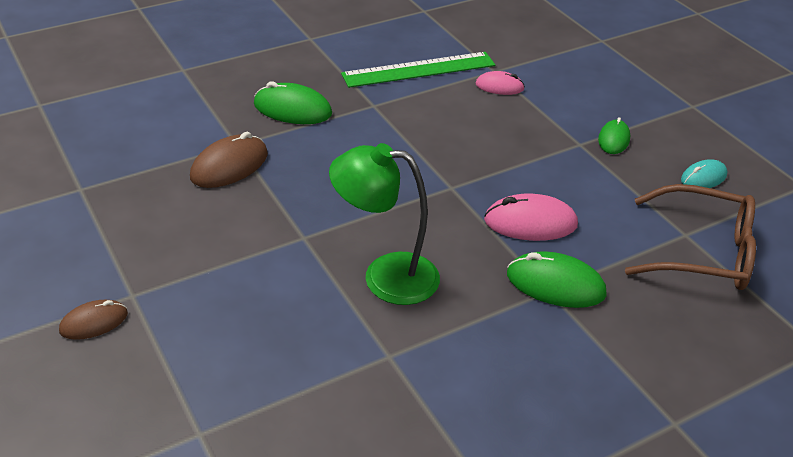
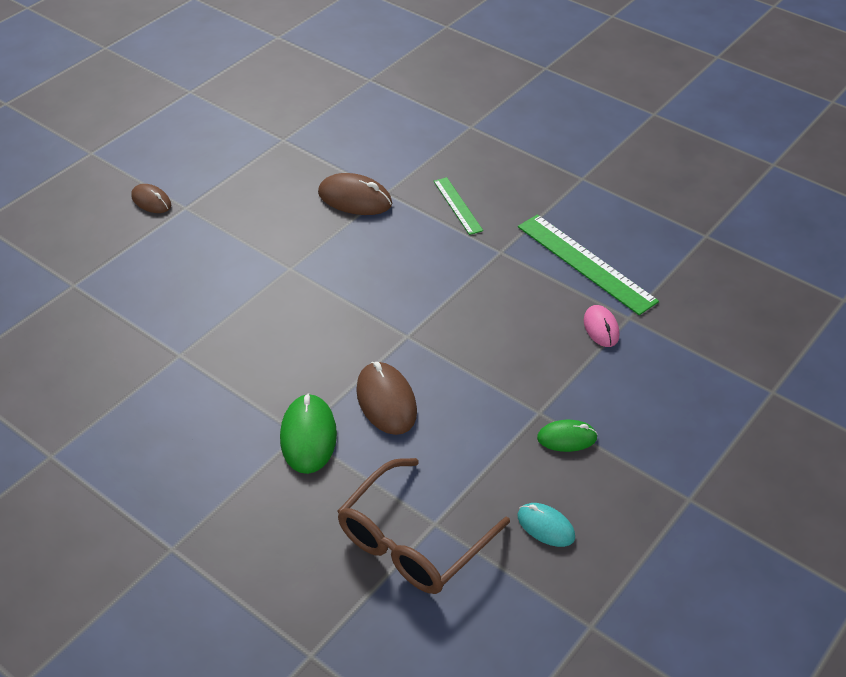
camera: 70 degrees right, 5 degrees up
(292, 109) = (457, 205): green mouse -> green ruler
(385, 276) = (266, 327): green lamp -> none
(530, 223) = (386, 401): pink mouse -> brown mouse
(703, 252) = (412, 541): brown glasses -> brown glasses turned 45 degrees clockwise

